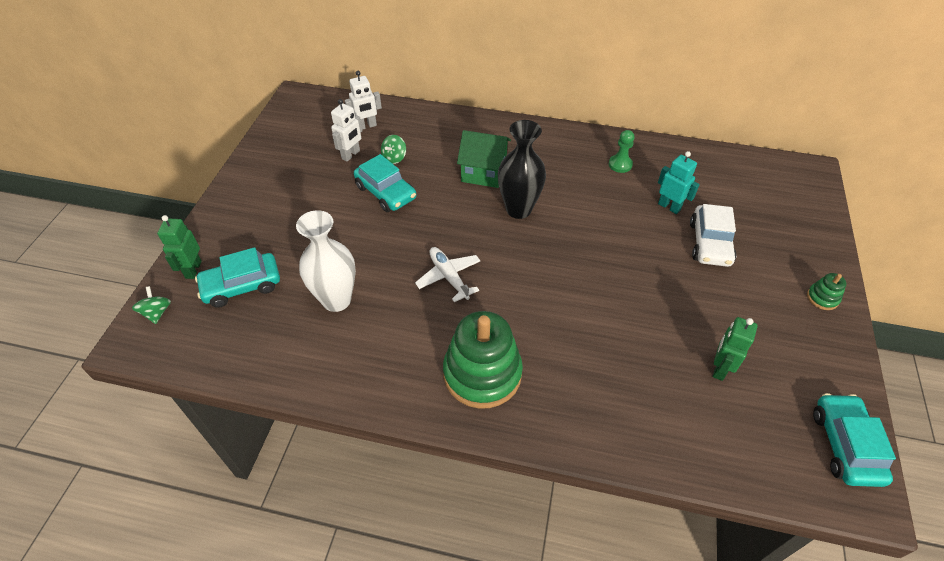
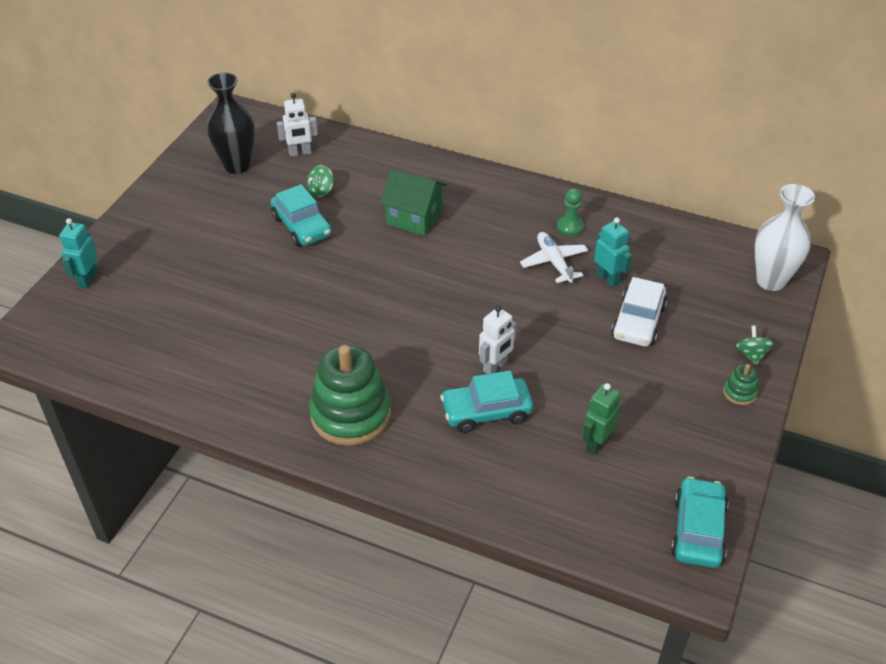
camera: 10 degrees right, 5 degrees down
(157, 313) = (45, 315): green spinning top -> green spinning top (751, 354)
(193, 269) = (87, 279): green robot -> turquoise robot
(242, 286) = (133, 301): turquoise car -> turquoise car (486, 411)
(336, 300) = (224, 327): white vase -> white vase (771, 281)
(351, 155) = (275, 182): white robot -> white robot (495, 366)
(448, 277) = (344, 319): white plane -> white plane (554, 262)
(518, 209) = (439, 261): black vase -> black vase (237, 165)

